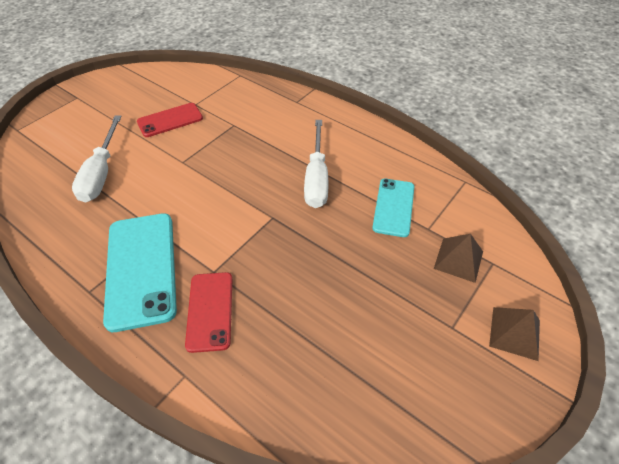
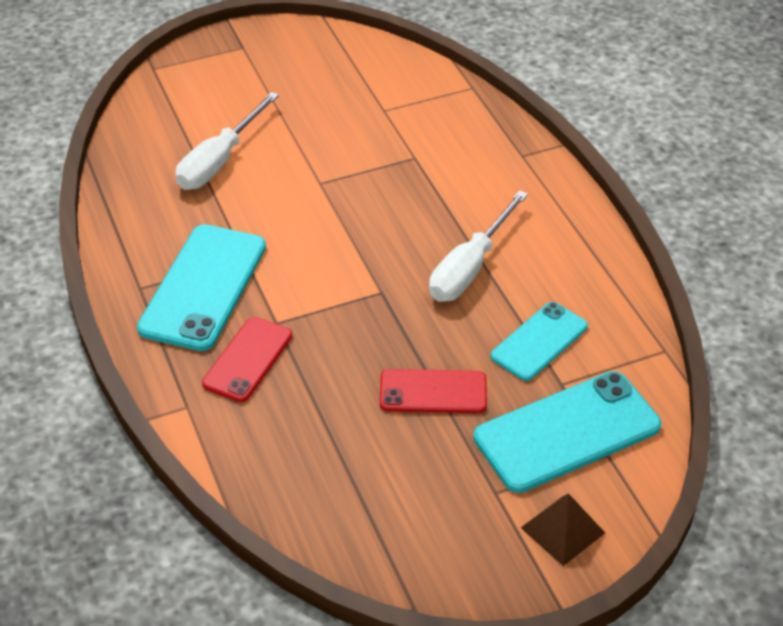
camera: 30 degrees right, 5 degrees down
(170, 120) = (338, 121): red phone -> red phone (433, 392)
(458, 260) = (567, 432): brown pyramid -> turquoise phone

